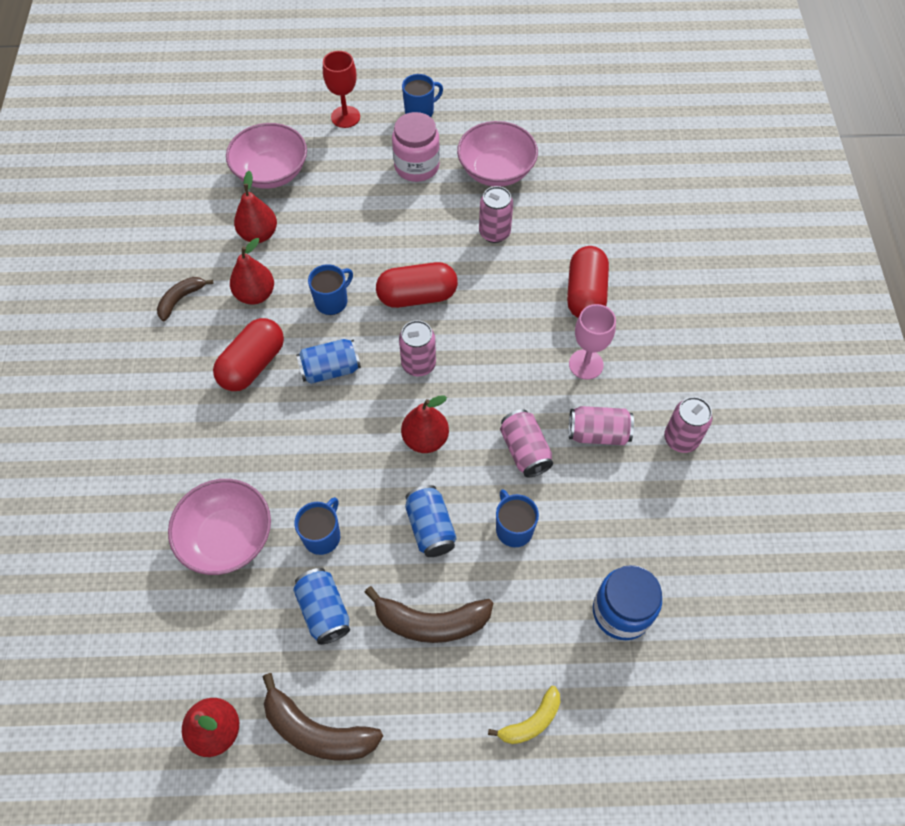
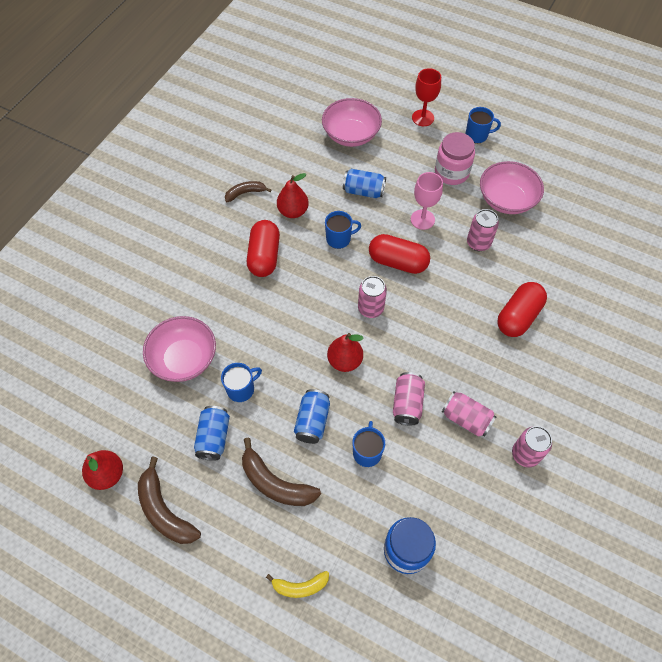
camera: 30 degrees right, 0 degrees up
(252, 365) = (264, 256): red capsule -> red capsule turned 60 degrees counterclockwise
(259, 234) = (318, 173): red pear -> none
(330, 370) = (311, 283): blue can -> blue can (363, 191)
(586, 364) = (487, 366): pink goblet -> pink goblet (422, 219)

